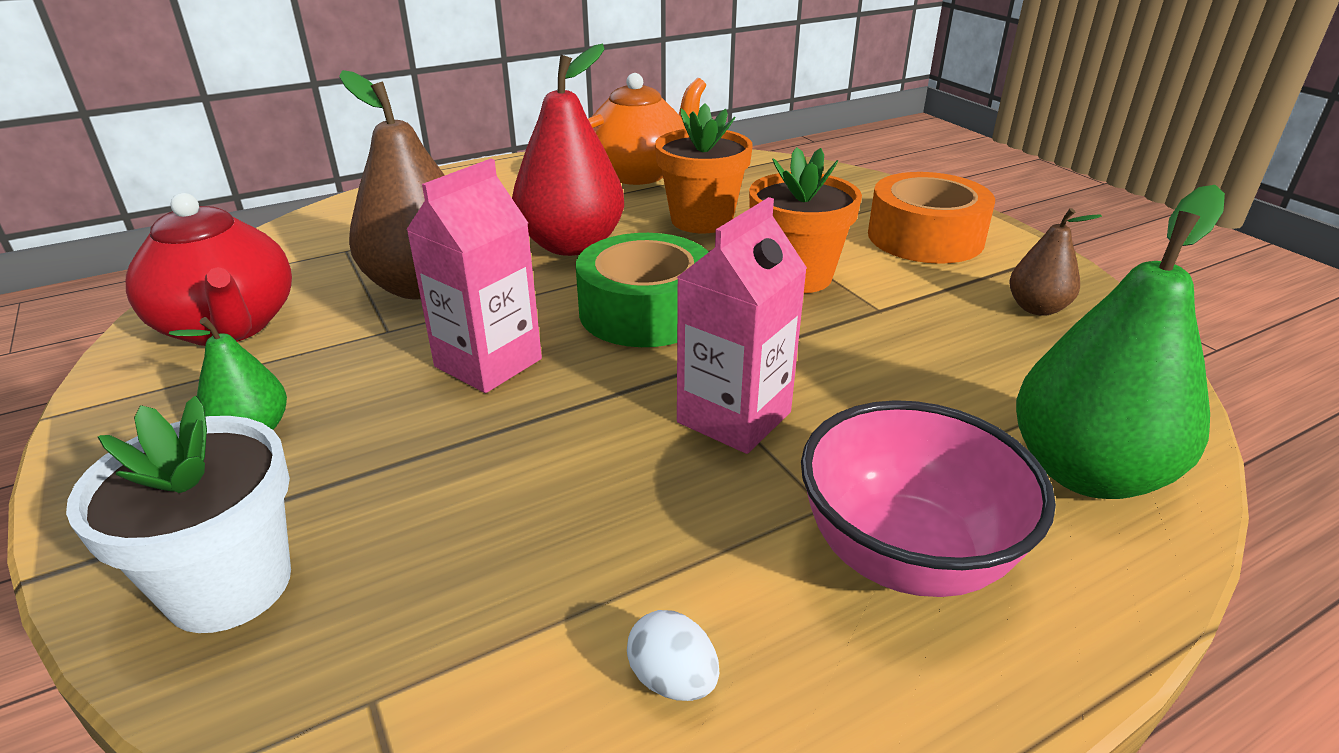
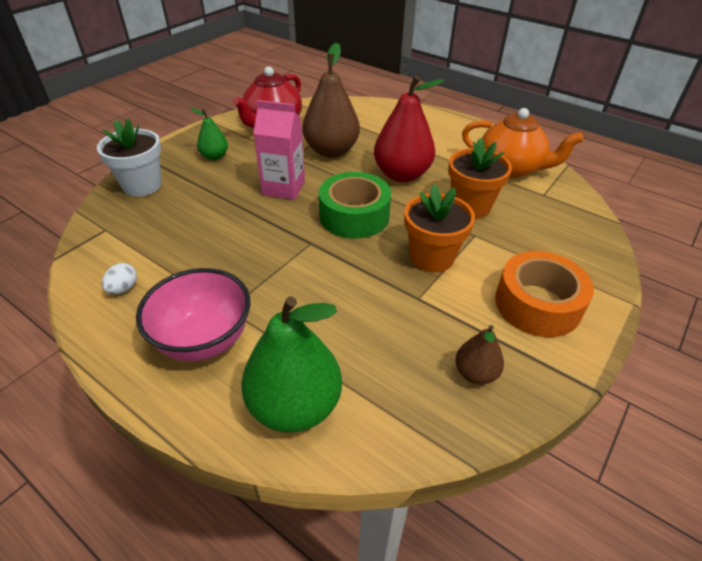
camera: 65 degrees right, 10 degrees up
(734, 417) = (280, 266): pink carton -> none

